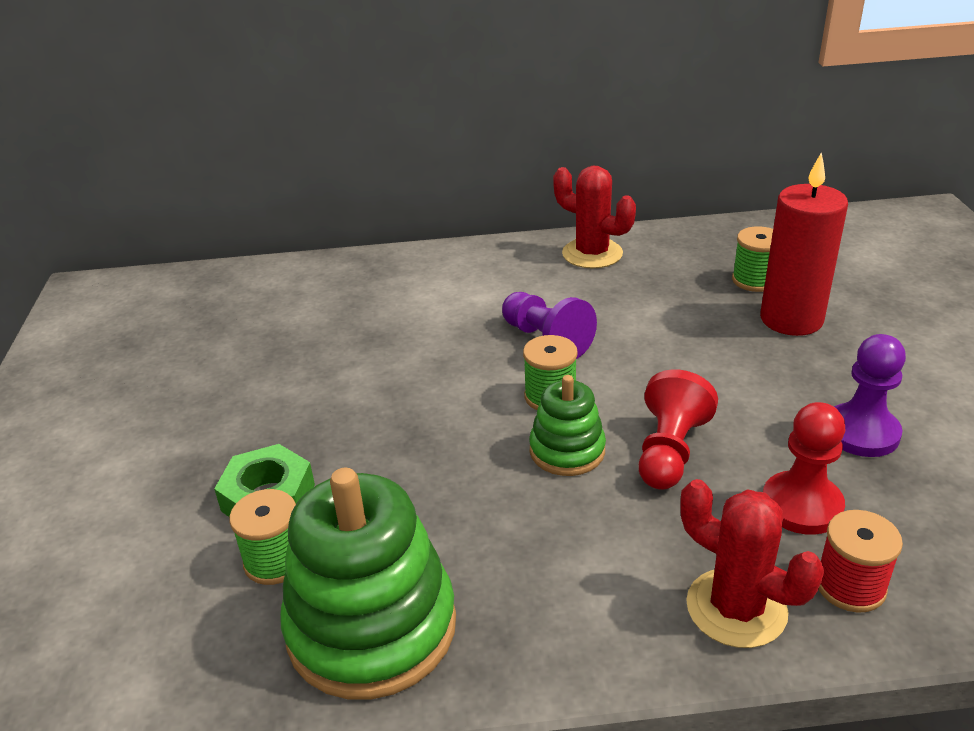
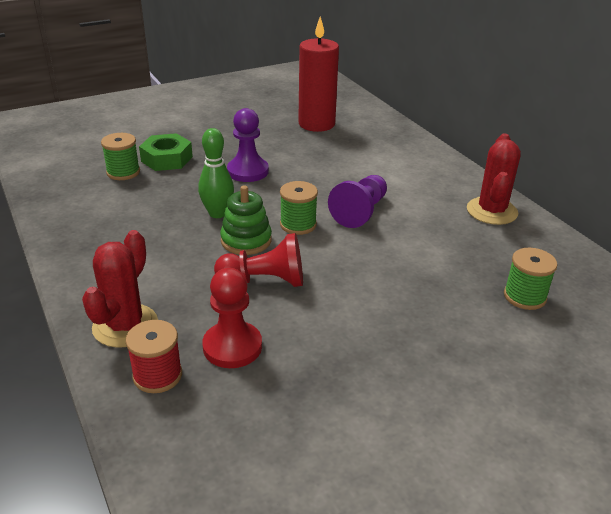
camera: 65 degrees right, 0 degrees up
(372, 627) = (86, 208): green stacking toy -> none
(481, 466) = (217, 213): none -> green bowling pin
(791, 319) = (477, 323): red candle -> red candle (316, 124)
(861, 433) = (335, 374): purple pawn -> purple pawn (248, 171)

